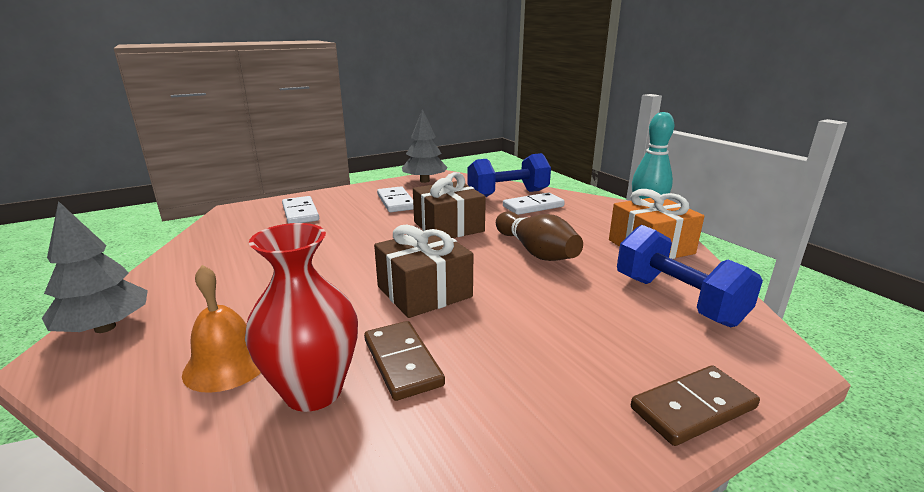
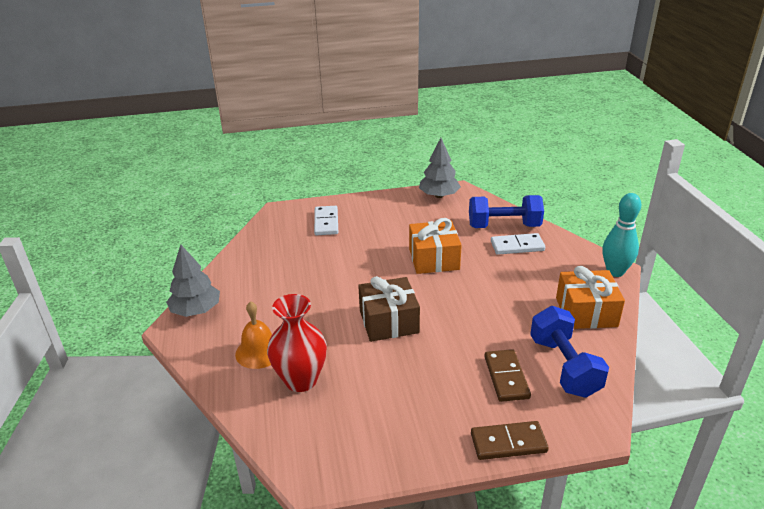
camera: 20 degrees right, 10 degrees up
(396, 202) = (404, 221): white domino -> none
(402, 362) = (354, 373): brown domino -> brown domino (506, 377)
(448, 226) = (434, 259): brown gift -> orange gift
(536, 251) = (488, 299): brown bowling pin -> none

